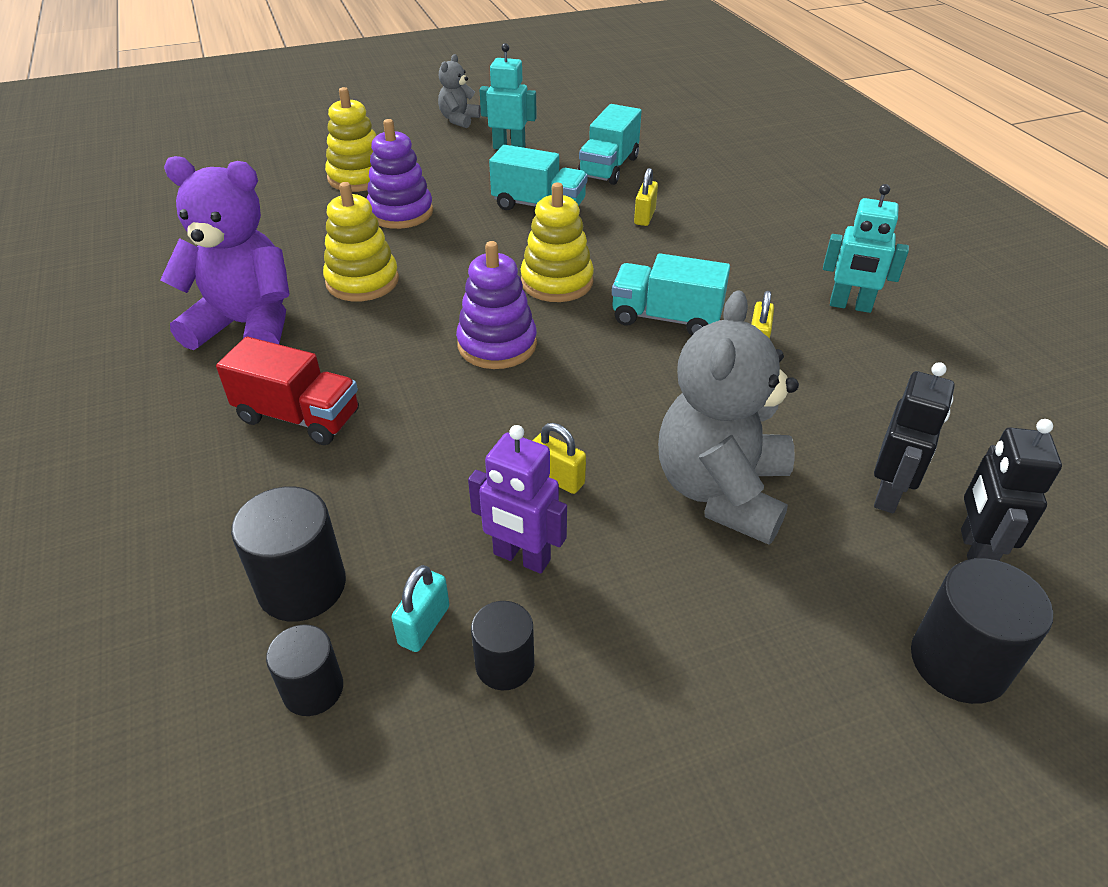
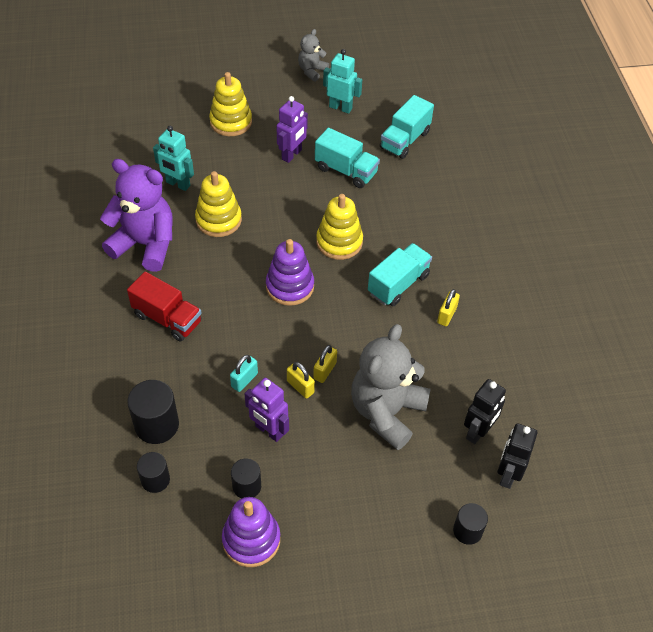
camera: 10 degrees right, 10 degrees up
(400, 212) = (253, 161): purple stacking toy -> purple stacking toy (251, 540)
(424, 625) = (212, 458): turquoise padlock -> turquoise padlock (244, 380)
(455, 199) = (292, 155): none -> purple robot
(644, 217) = (414, 193): yellow padlock -> yellow padlock (324, 371)
(666, 318) = (398, 284): turquoise truck -> turquoise truck turned 105 degrees clockwise
(850, 306) = (518, 295): turquoise robot -> turquoise robot (178, 184)
(958, 662) = (467, 531): black cylinder -> black cylinder, size x0.63

